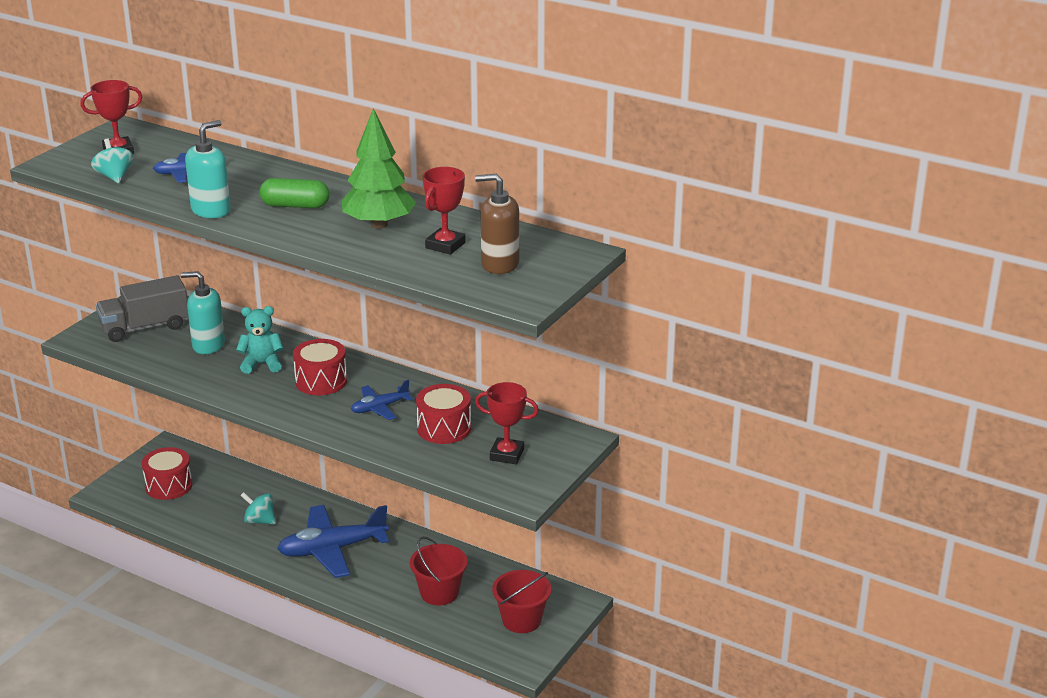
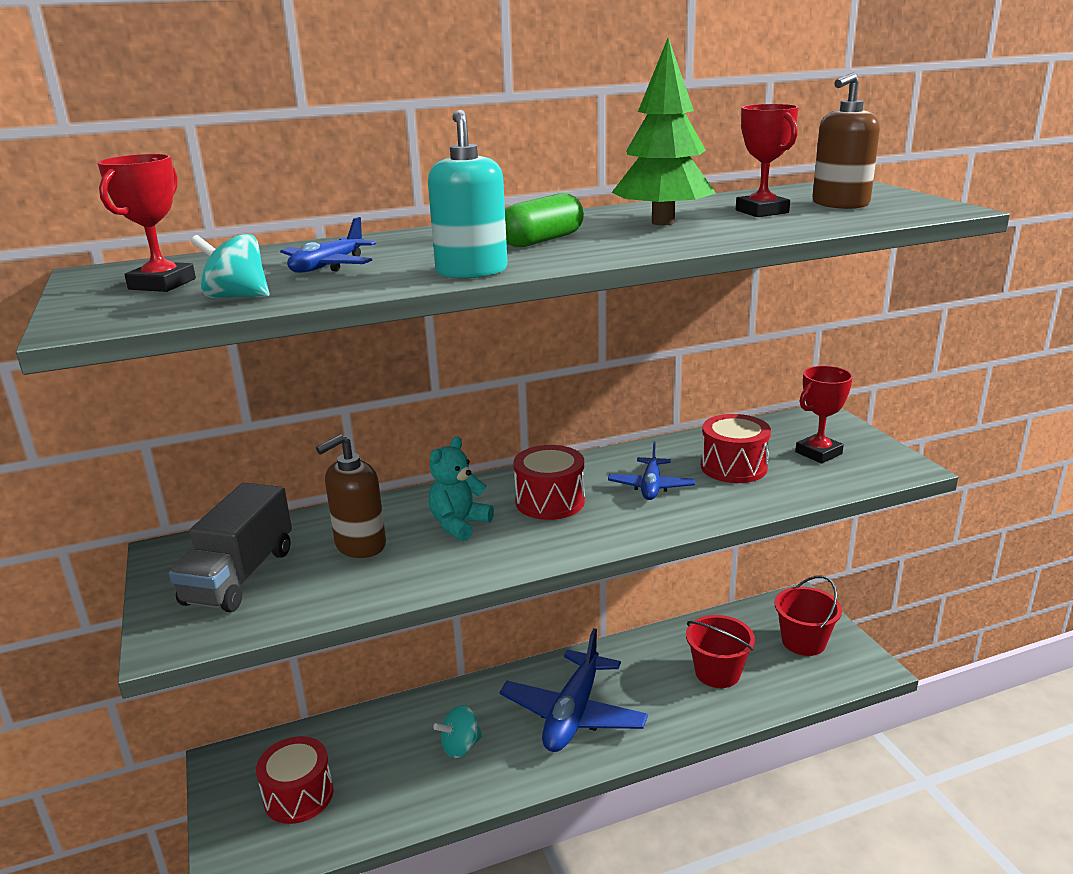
camera: 50 degrees left, 5 degrees down
(208, 345) = (360, 545): turquoise soap dispenser -> brown soap dispenser

